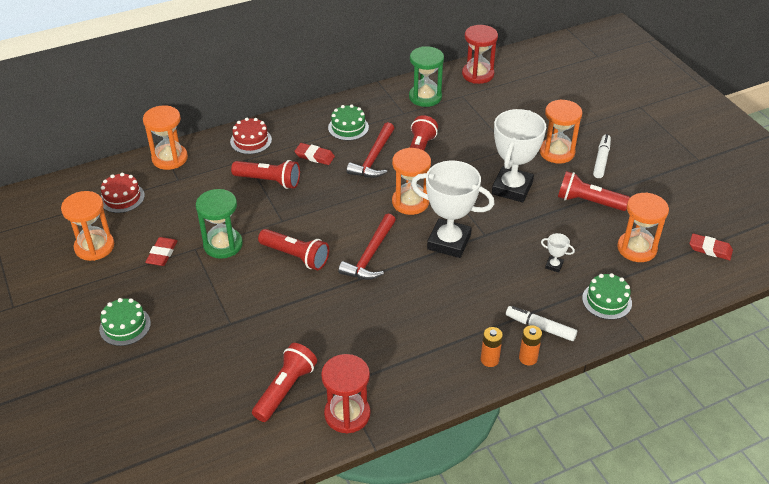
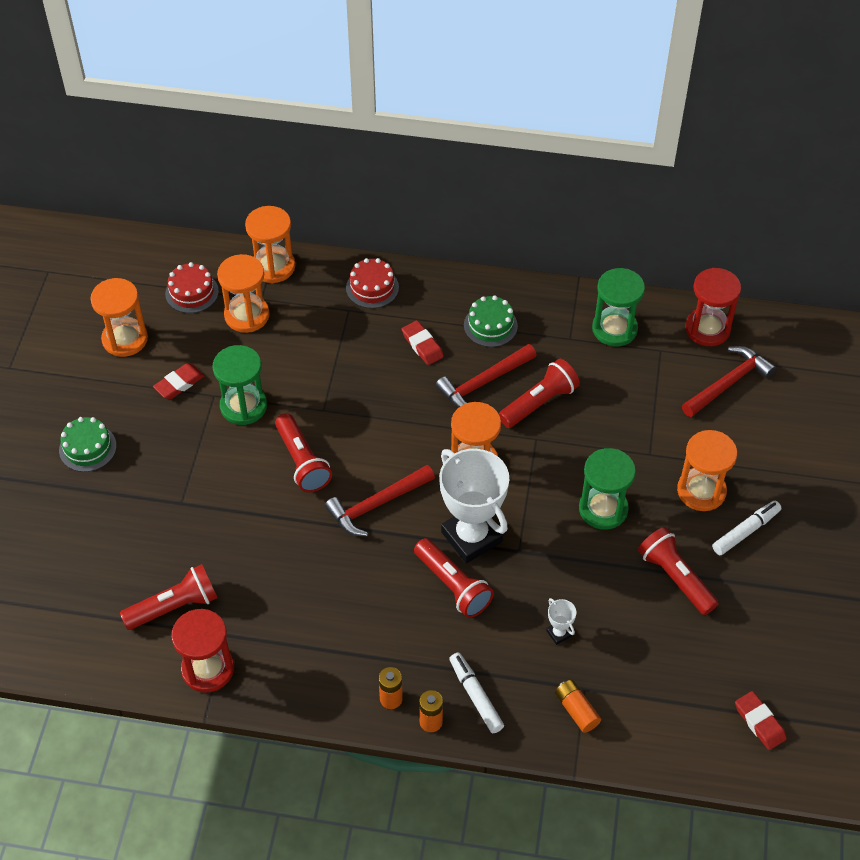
camera: 35 degrees right, 10 degrees up
(269, 181) = (349, 352): red flashlight -> red flashlight (453, 586)
(512, 188) = (603, 509): white trophy -> green hourglass
(516, 94) = (728, 383): none -> red hammer
(606, 300) = (576, 710): green cake -> orange battery
(636, 248) = (673, 669): orange hourglass -> orange hourglass (247, 315)

